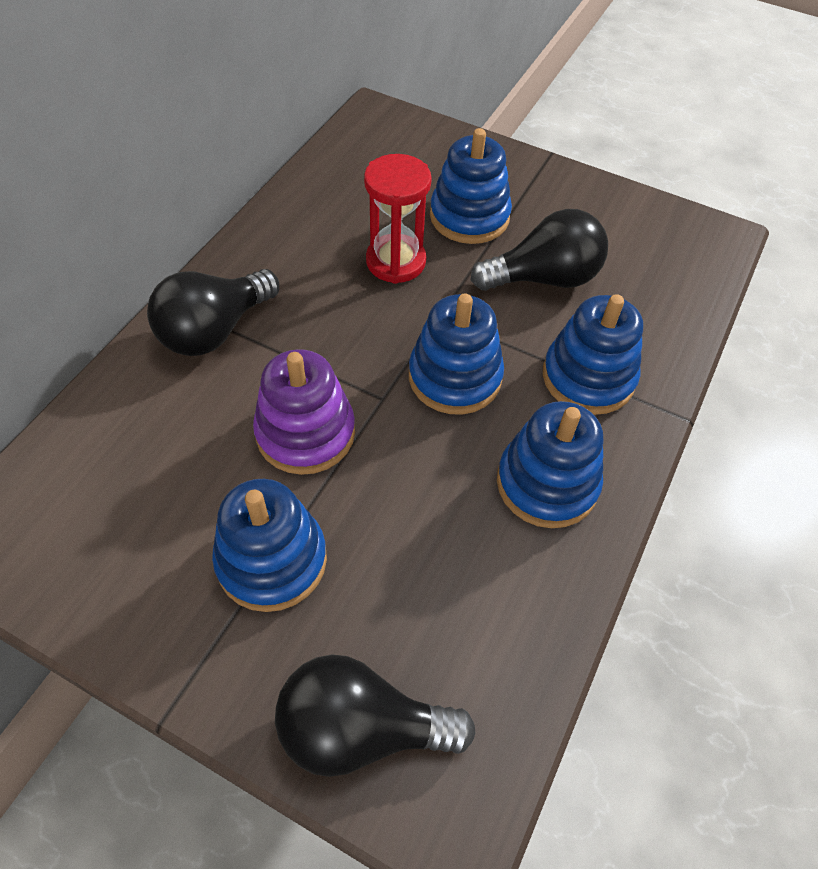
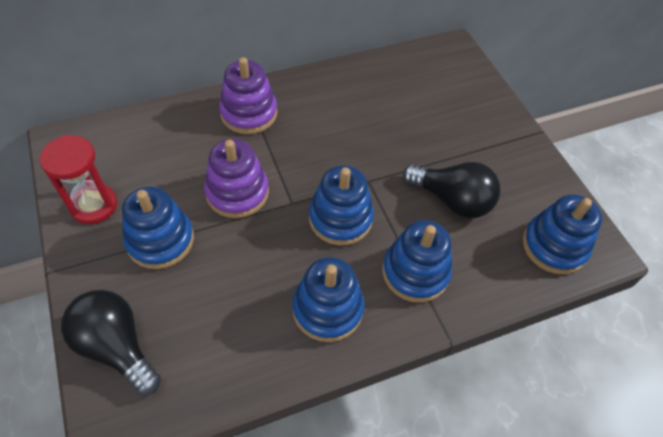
camera: 40 degrees right, 0 degrees up
(215, 330) = (249, 113): black light bulb -> purple stacking toy
(396, 262) = (376, 136): red hourglass -> red hourglass (94, 205)
(469, 216) = (446, 138): blue stacking toy -> blue stacking toy (554, 246)

